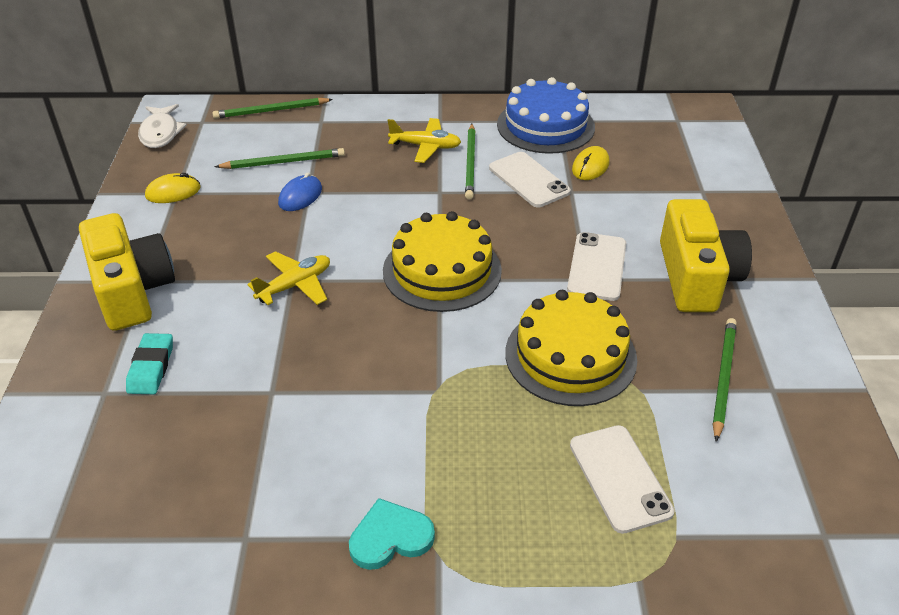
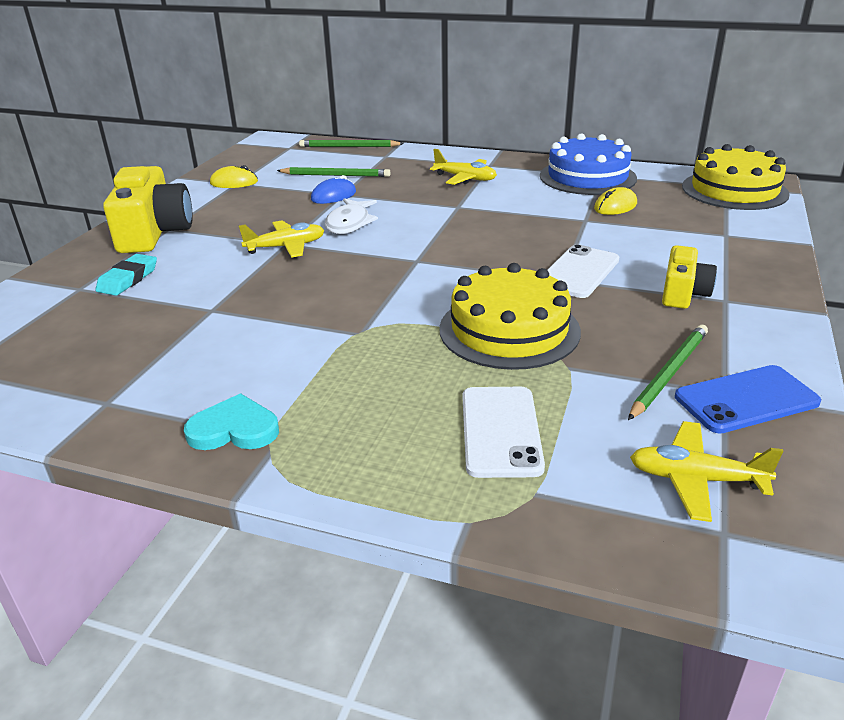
camera: 20 degrees right, 10 degrees down
(160, 133) = (252, 150): white fish -> white fish (349, 223)
(442, 270) = (423, 255): yellow cake -> yellow cake (734, 190)
(470, 163) = (499, 192): green pencil -> none
(529, 180) = (547, 208): white phone -> none
(696, 277) = (683, 293): yellow camera -> yellow camera, size x0.57
(786, 489) = (696, 479): none -> yellow plane
(791, 394) = (746, 399): none -> blue phone

